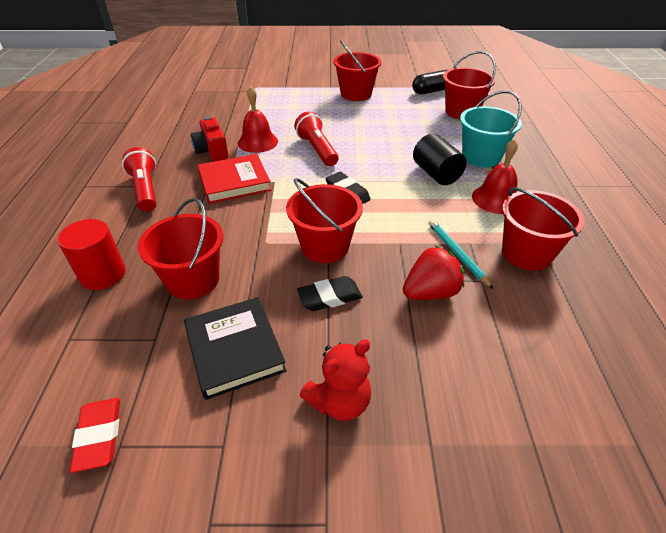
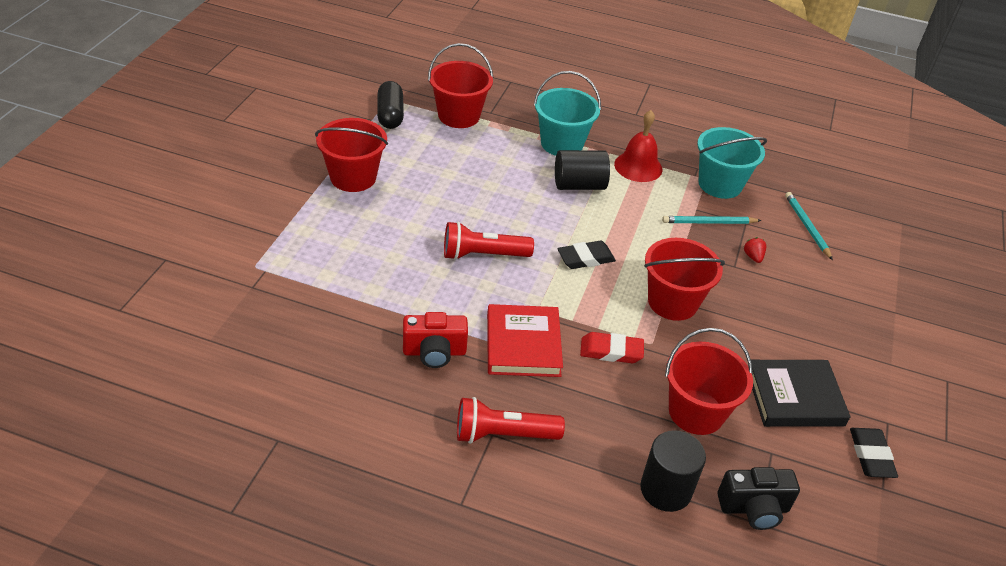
camera: 75 degrees left, 0 degrees up
(85, 333) = (754, 508): none -> black camera
(99, 436) = (872, 501): red eraser -> red eraser (611, 351)
(103, 274) = (665, 489): red cylinder -> black cylinder
(257, 142) = (433, 302): red bell -> none
(330, 297) = (744, 319): black eraser -> black eraser (871, 455)
(339, 402) = (856, 346): red teddy bear -> none
(430, 292) = (753, 257): red strawberry -> red strawberry, size x0.47
(524, 333) = (807, 227): none -> turquoise pencil
(526, 253) = (720, 184): red bucket -> turquoise bucket

